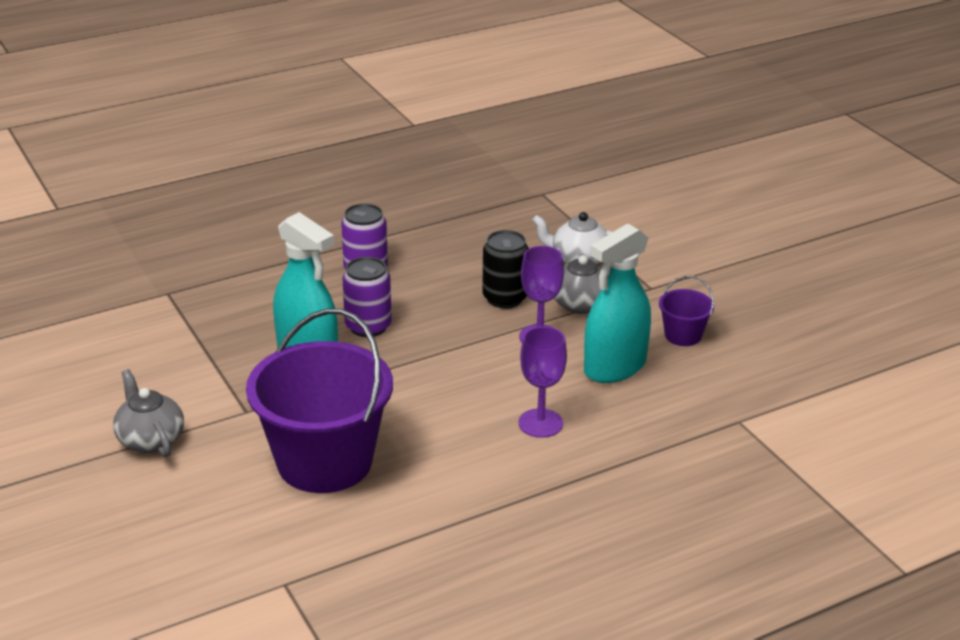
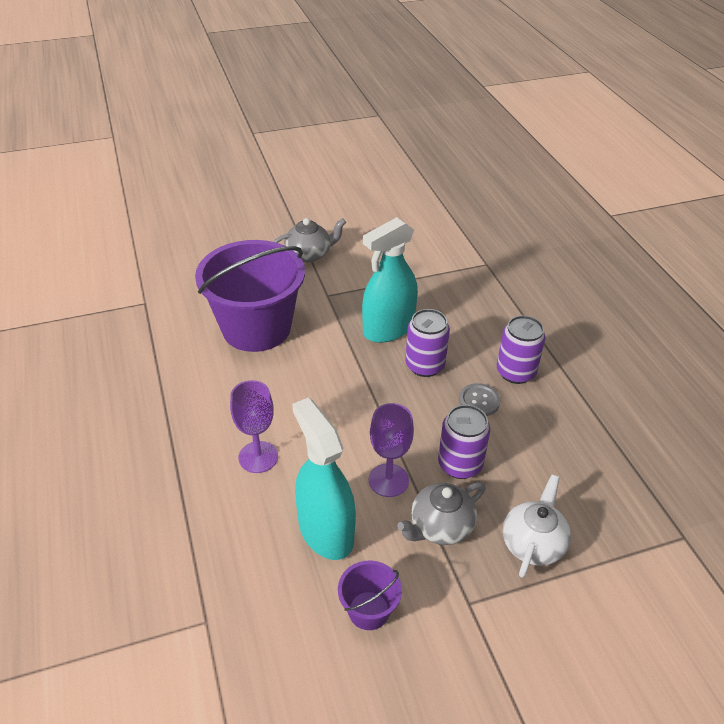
camera: 100 degrees right, 10 degrees up
(415, 290) = (479, 401): none -> grey button
(505, 298) = (460, 464): black can -> purple can

